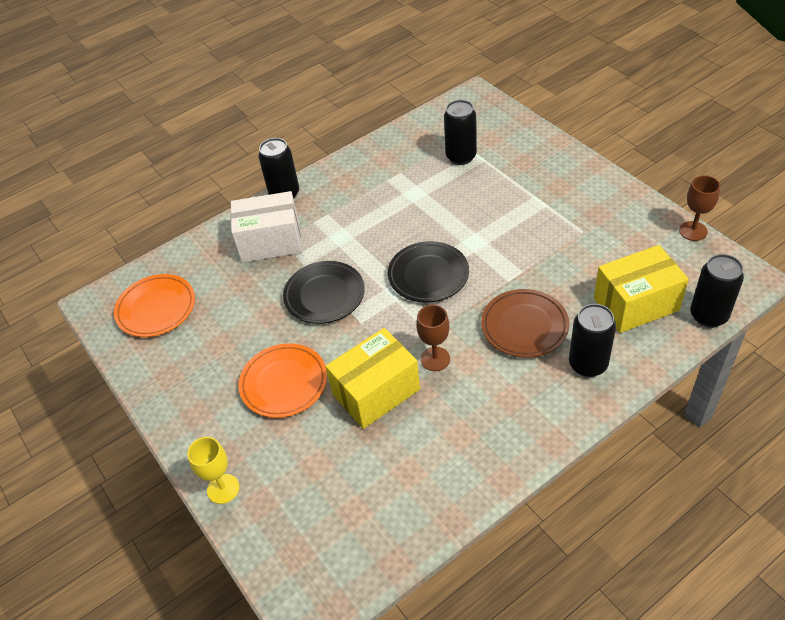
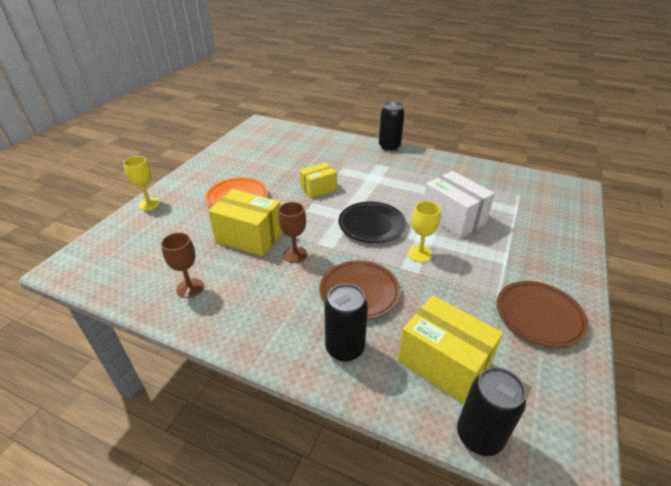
camera: 55 degrees right, 10 degrees down
(156, 309) = (267, 140): orange plate -> none
(270, 242) = (346, 155): white box -> white box (453, 218)
(324, 295) = (318, 189): black plate -> yellow box
(461, 157) = (504, 202): black can -> none
(497, 257) = (420, 254): none -> yellow goblet
(618, 219) = (539, 316): none -> brown plate
(693, 231) = (588, 384): brown goblet -> brown goblet (190, 288)

